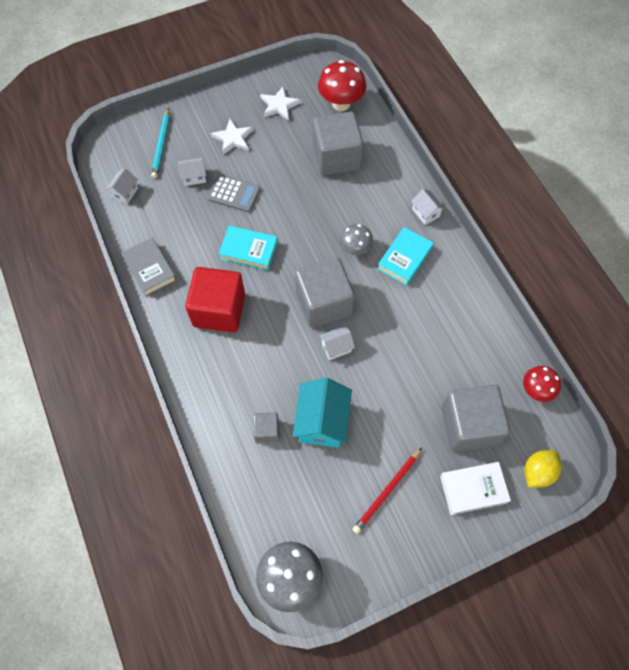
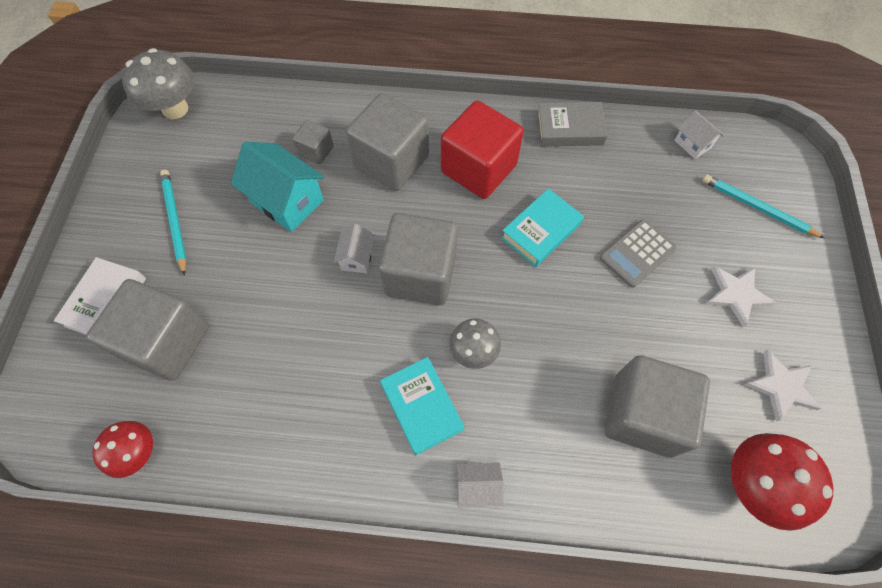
camera: 120 degrees right, 0 degrees up
(194, 177) = (686, 221): white house -> none
(245, 371) = (391, 161): none -> grey cube
(387, 491) = (175, 221): red pencil -> turquoise pencil
(537, 472) = (61, 382): yellow lemon -> none

